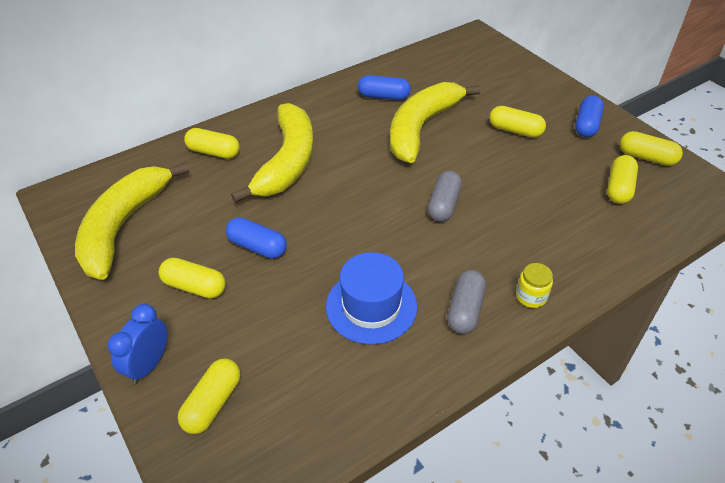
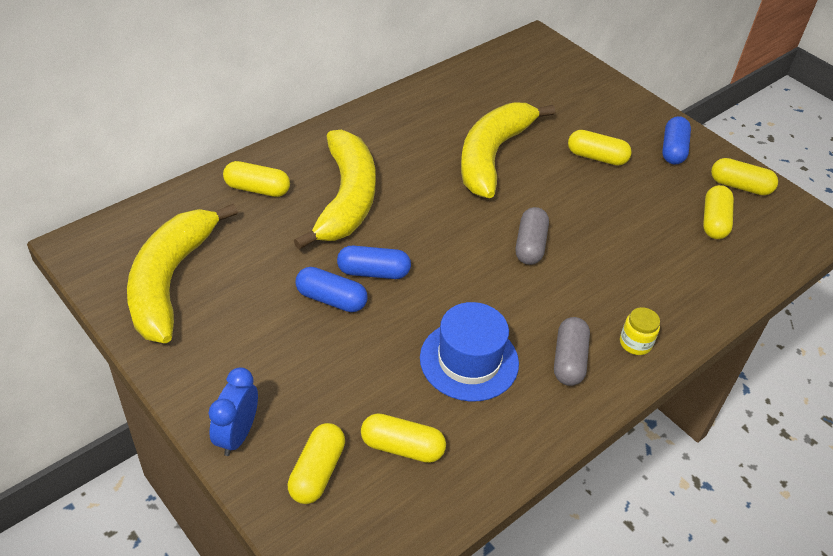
camera: 10 degrees left, 0 degrees up
(194, 287) = (269, 347): yellow capsule -> yellow capsule (402, 447)
(383, 96) = (443, 118): blue capsule -> blue capsule (373, 272)

